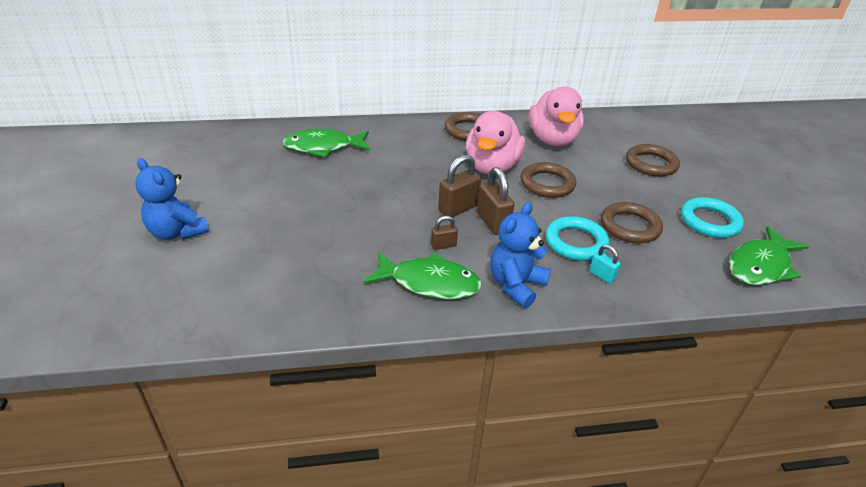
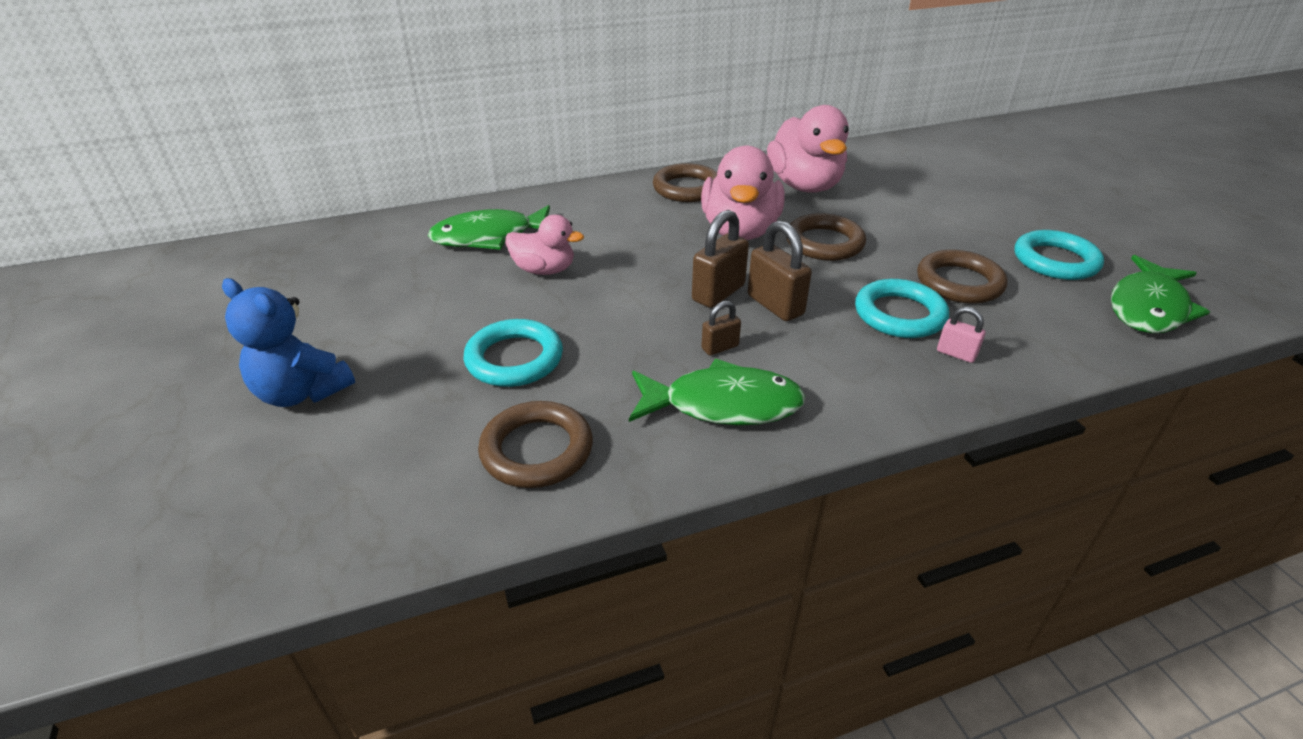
camera: 10 degrees left, 0 degrees up
(310, 232) = (514, 359): none -> turquoise ring
(350, 175) = (544, 270): none -> pink duck
(516, 285) = (847, 387): blue teddy bear -> none
(602, 275) = (956, 354): turquoise padlock -> pink padlock
(651, 164) = (945, 199): brown ring -> brown ring (537, 450)

